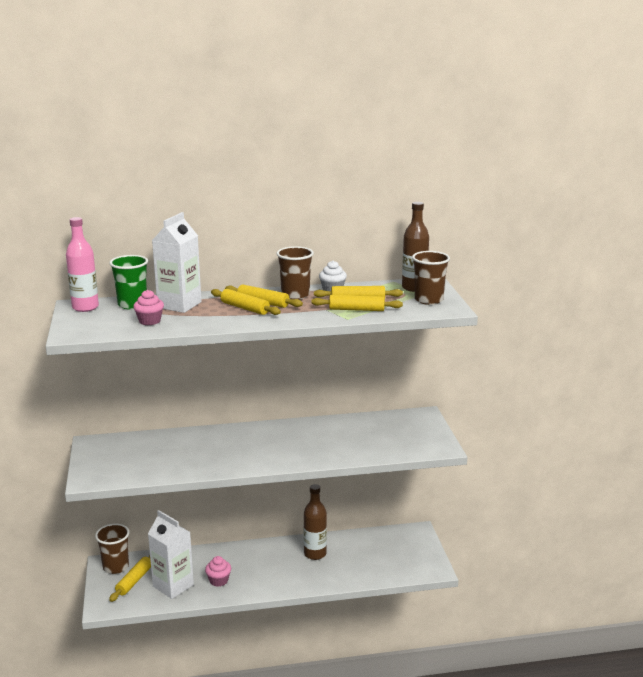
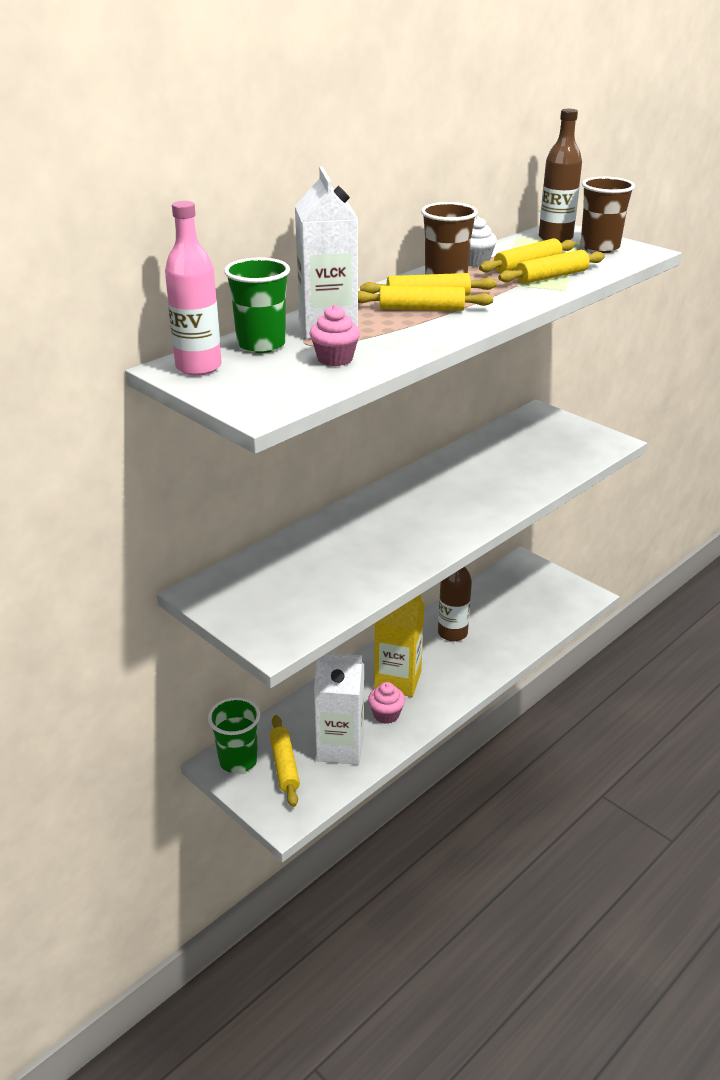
camera: 35 degrees left, 10 degrees up
(116, 567) = (238, 760): brown cup -> green cup
(248, 565) = (397, 680): none -> yellow carton

